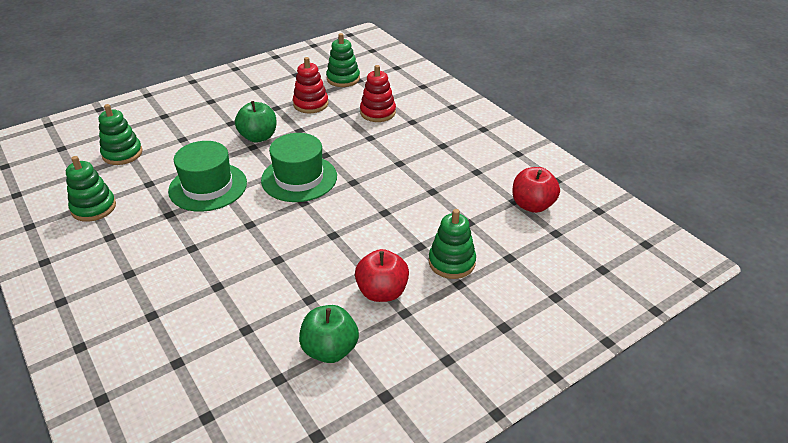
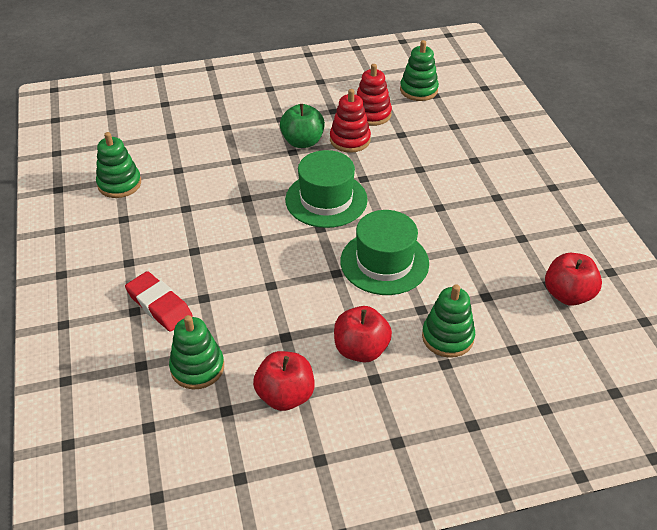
camera: 20 degrees right, 5 degrees up
(122, 154) = (164, 131): green stacking toy -> green stacking toy (197, 367)
(175, 303) = (159, 305): none -> red eraser
(208, 187) = (232, 187): green hat -> green hat (384, 262)
(330, 350) = (285, 395): green apple -> red apple
(378, 112) = (440, 140): red stacking toy -> red stacking toy (350, 140)

